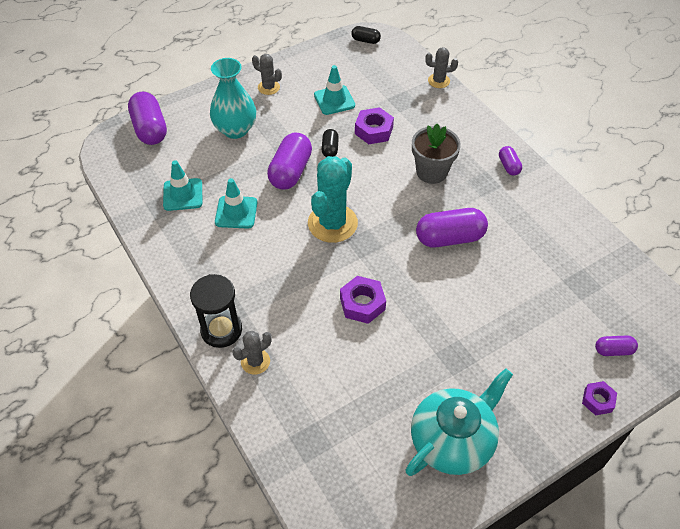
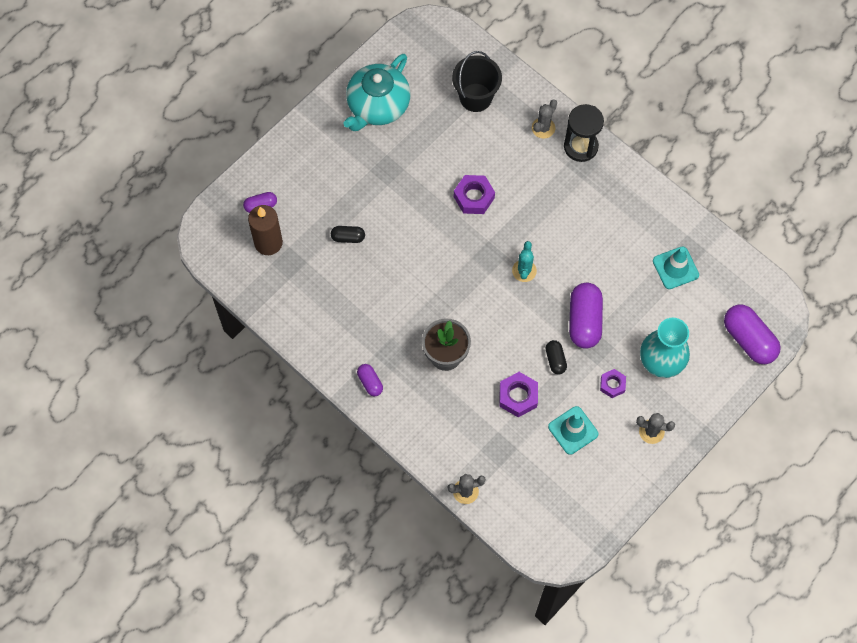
camera: 165 degrees right, 15 degrees up
(236, 212) = (617, 261): turquoise traffic cone -> none
(323, 420) = (475, 97): none -> black bucket
(332, 223) = (524, 271): turquoise cactus -> turquoise cactus, size x0.52
(365, 40) = (567, 540): black capsule -> black capsule (348, 237)
(449, 238) = (413, 281): purple capsule -> none
(598, 400) = (272, 161): purple nut -> purple nut (612, 385)
(605, 308) = (268, 243): none -> brown candle

